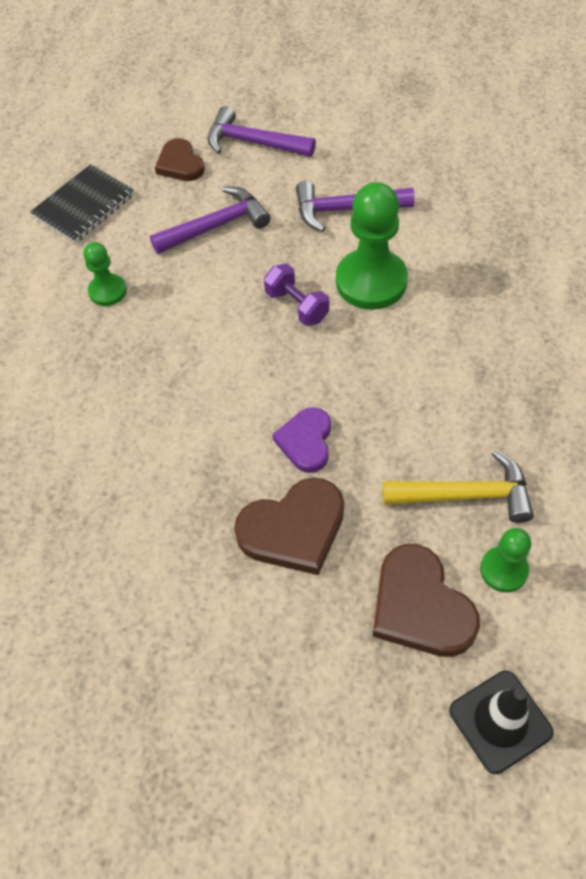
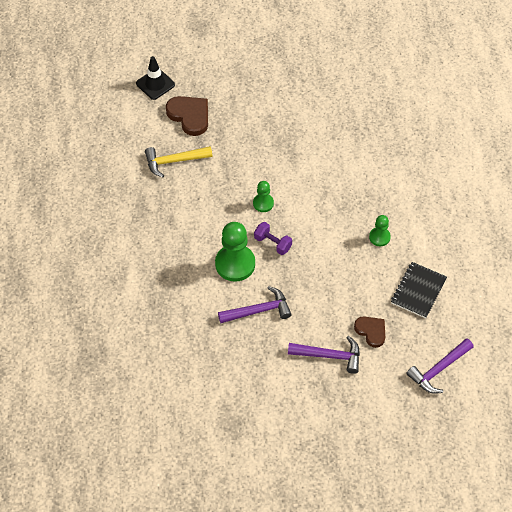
camera: 165 degrees right, 0 degrees up
(216, 226) = (333, 288): purple hammer -> purple hammer (438, 370)
(293, 529) = (248, 136): brown heart -> none
(306, 441) = (251, 174): purple heart -> none
(503, 570) = (156, 134): green pawn -> green pawn (263, 203)

